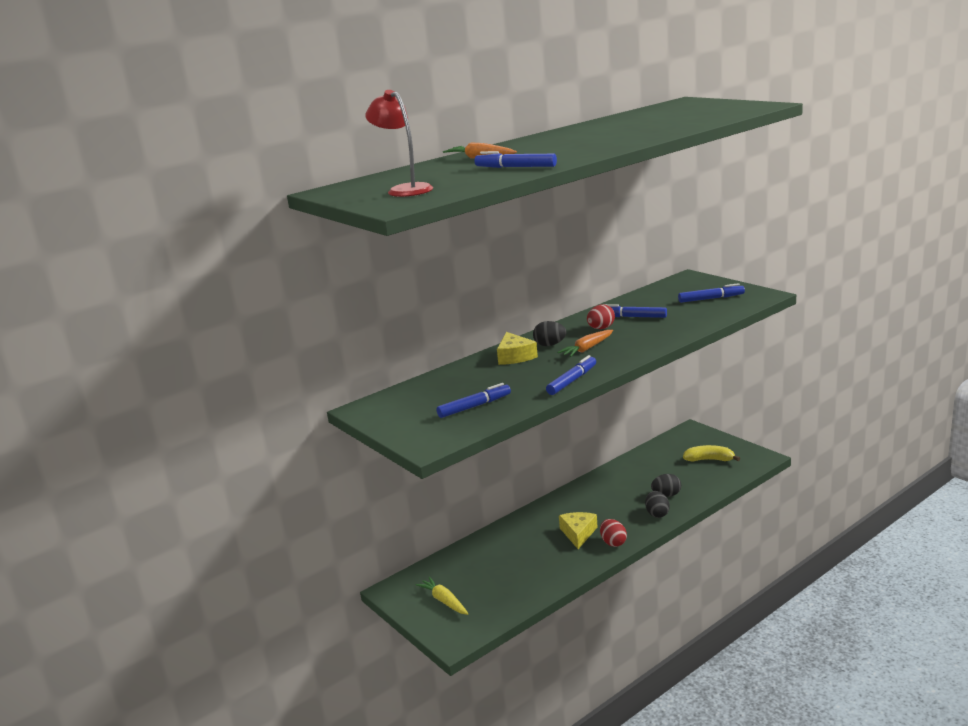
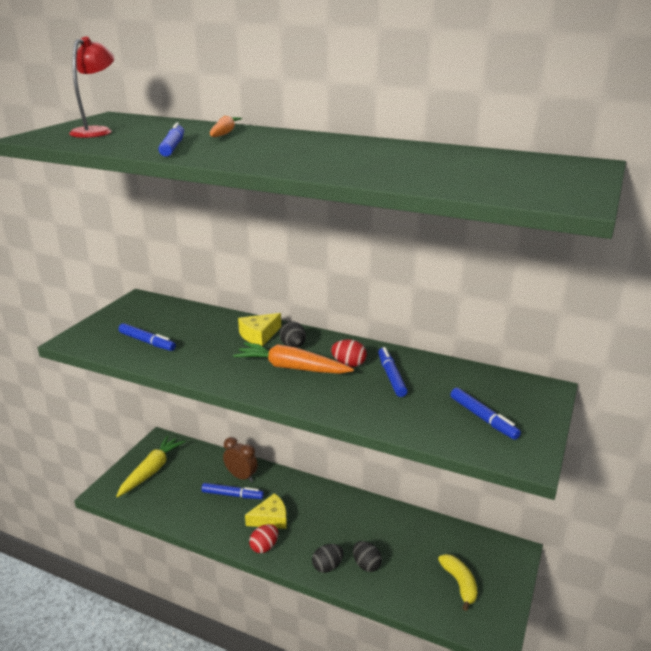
camera: 60 degrees right, 5 degrees up
(444, 601) = (151, 470): yellow carrot -> yellow carrot, size x1.55
(504, 542) = (241, 476): none -> brown clock
(572, 381) = (210, 376): blue marker -> blue marker (232, 495)
(587, 349) = (291, 368): orange carrot -> orange carrot, size x1.55

